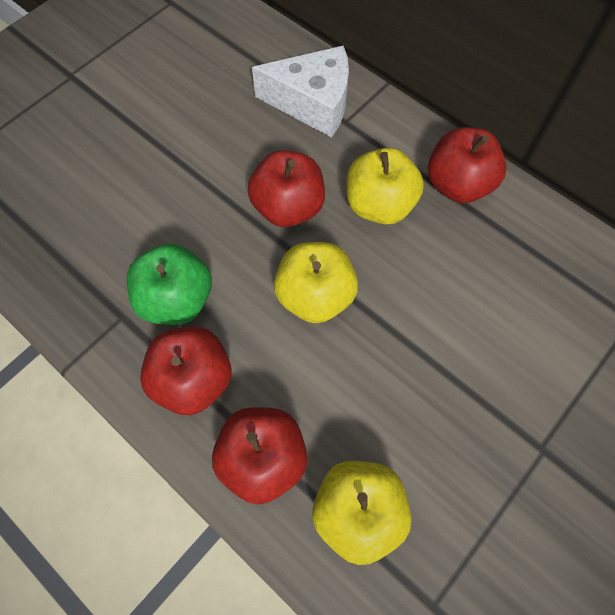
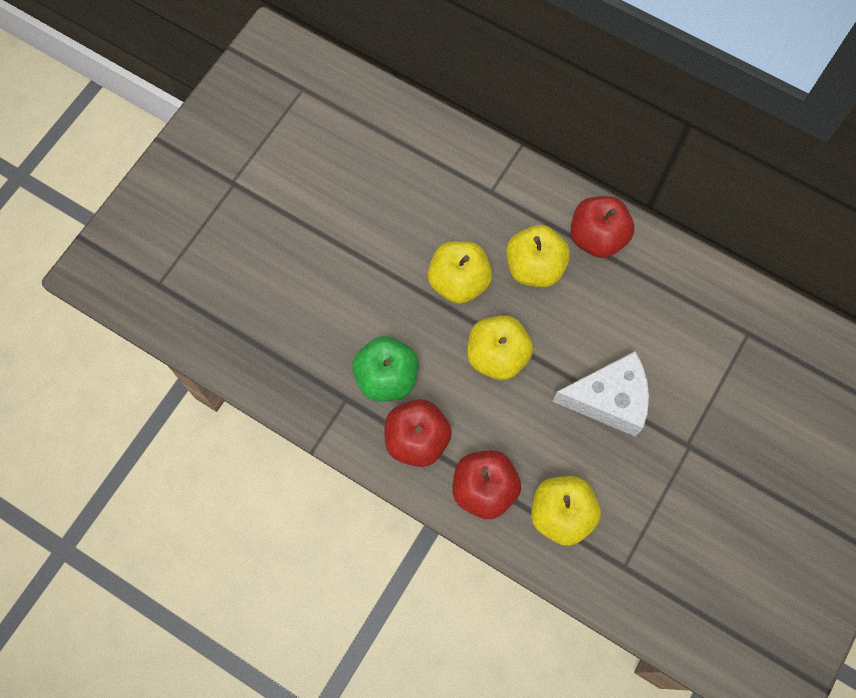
camera: 10 degrees left, 5 degrees up
(288, 207) = (459, 282): red apple -> yellow apple
(313, 103) = (459, 177): white cheese -> white cheese (609, 399)

